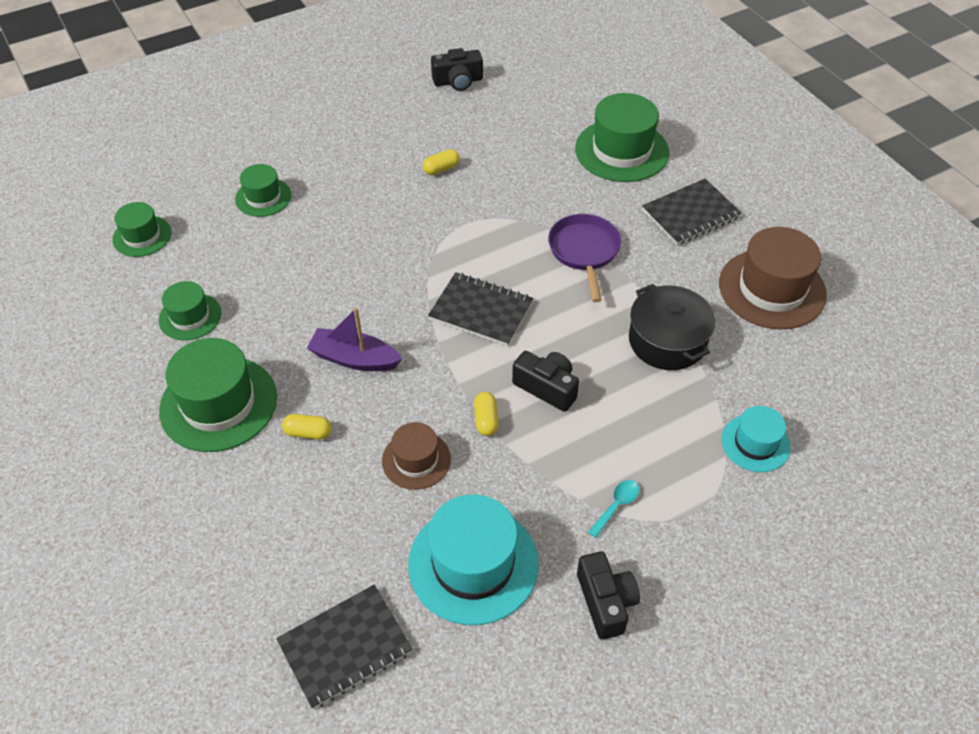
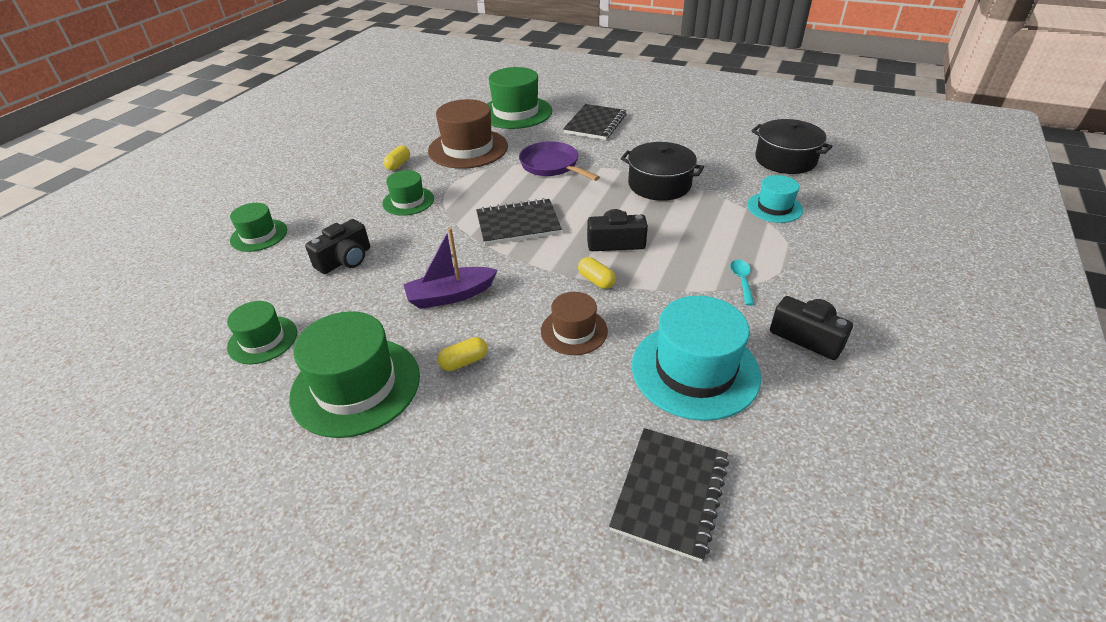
camera: 35 degrees left, 10 degrees down
(142, 236) = (154, 308): green hat -> green hat (408, 201)
(458, 81) = (360, 119): black camera -> black camera (345, 260)
(772, 289) = (685, 137): brown hat -> brown hat (468, 149)
(850, 387) = (785, 160): none -> black pot

